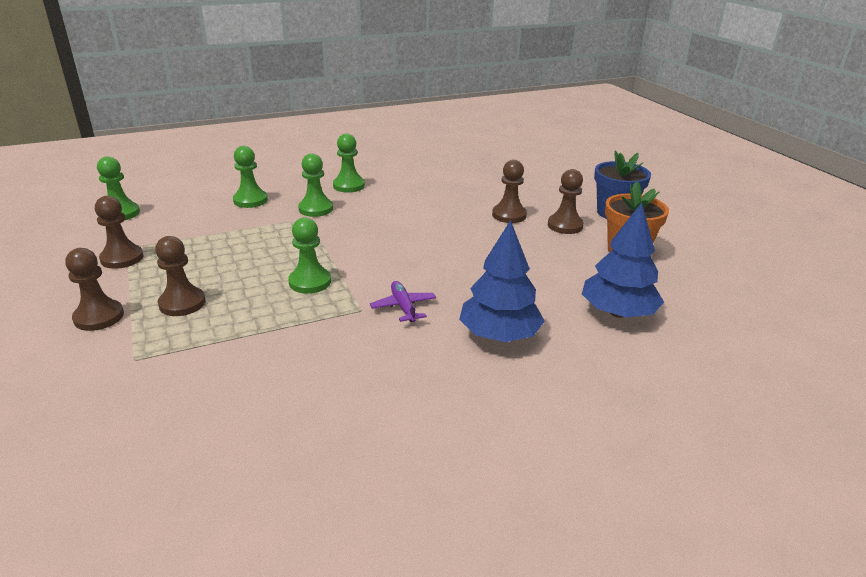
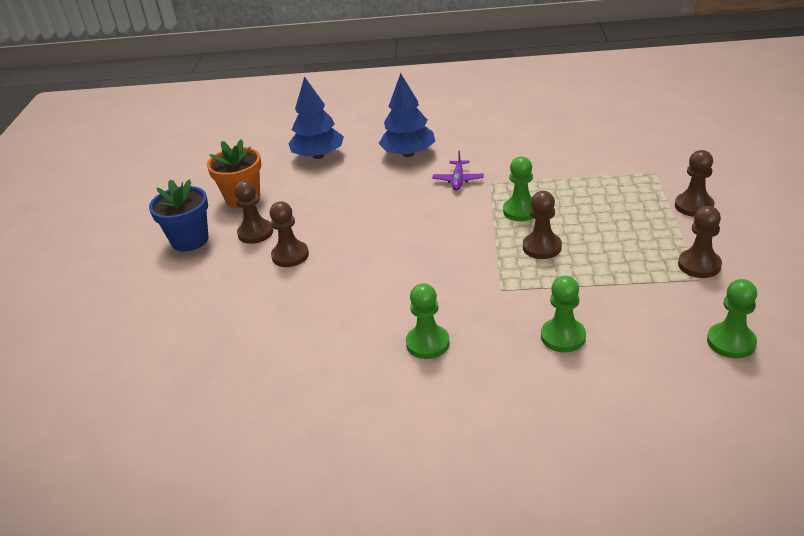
camera: 150 degrees left, 5 degrees up
(182, 303) = (628, 208): brown pawn -> brown pawn (542, 247)
(316, 209) = (486, 304): green pawn -> none

